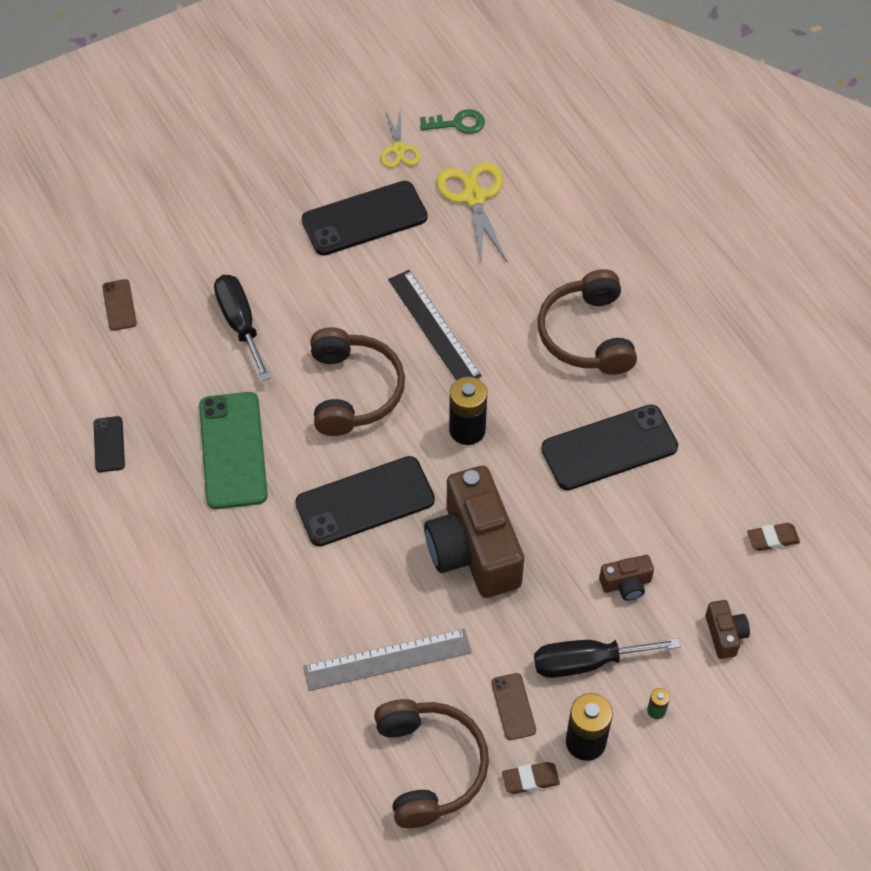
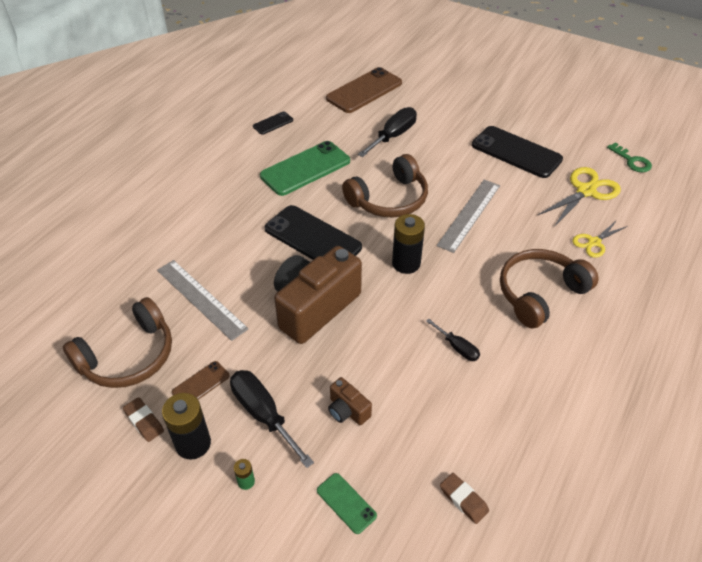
camera: 60 degrees right, 10 degrees down
(119, 305) = (364, 91): brown phone -> brown phone, size x2.09
(399, 149) = (582, 145): yellow scissors -> yellow scissors (594, 242)
(434, 327) = (469, 215): black ruler -> grey ruler
(609, 448) = (457, 347): black phone -> black screwdriver
(725, 635) = (346, 503): brown camera -> green phone

